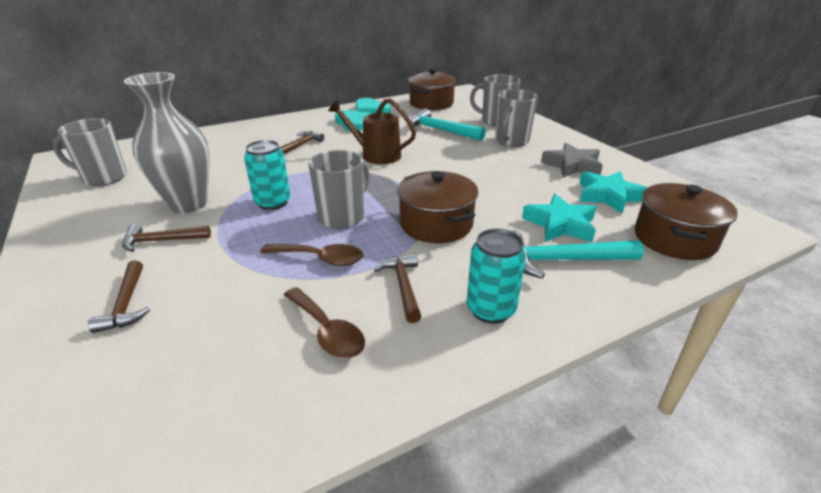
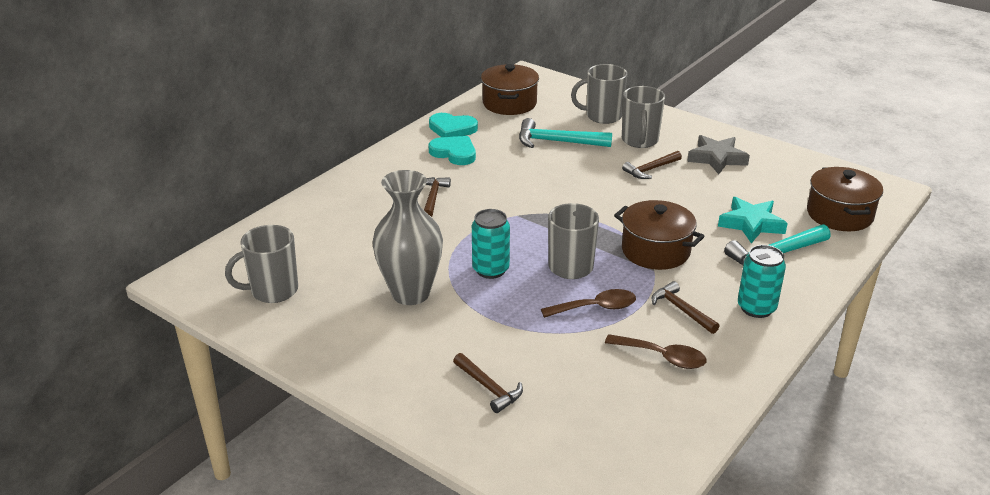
camera: 25 degrees left, 0 degrees up
(161, 241) = (439, 333): brown hammer -> brown hammer (650, 169)
(376, 155) = (526, 190): brown watering can -> none
(608, 196) = (768, 185): turquoise star -> none

